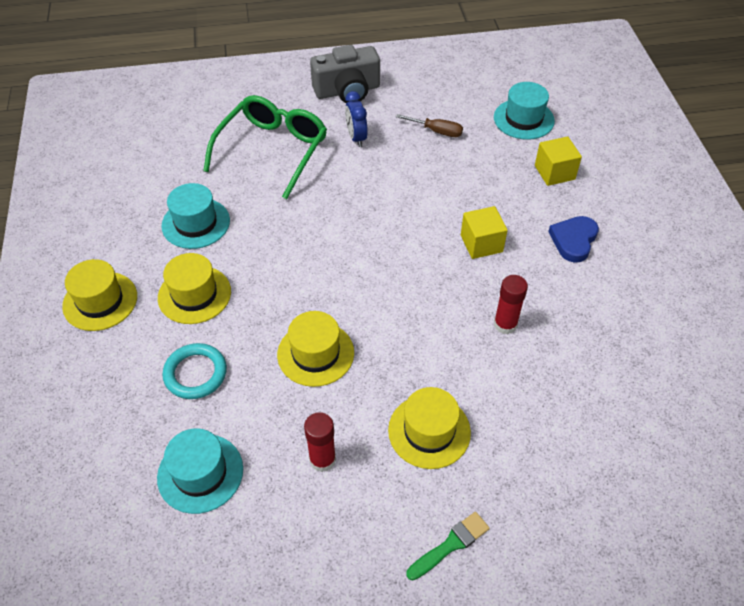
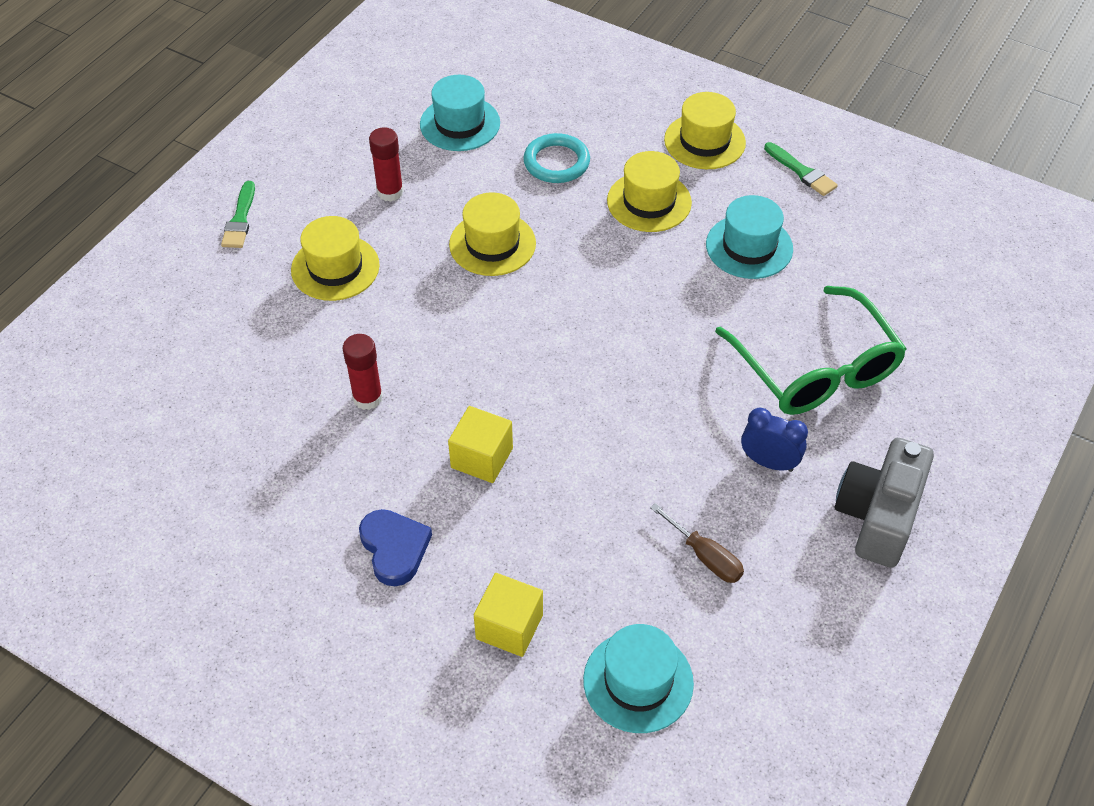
camera: 130 degrees right, 0 degrees up
(95, 234) = (802, 172): none -> green brush
(436, 131) = (705, 556): brown screwdriver -> brown screwdriver turned 105 degrees counterclockwise

